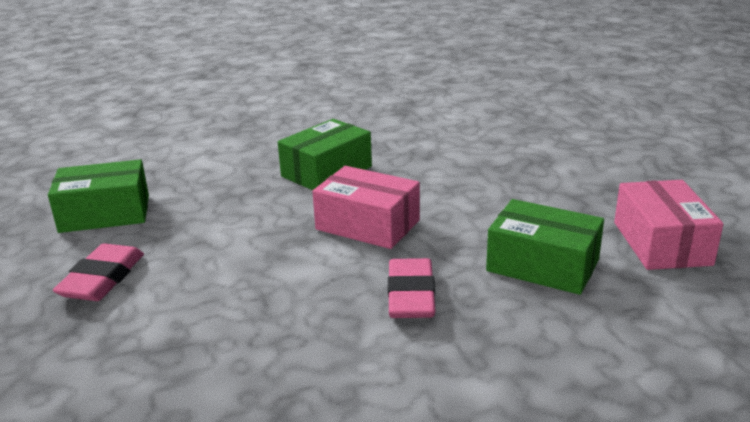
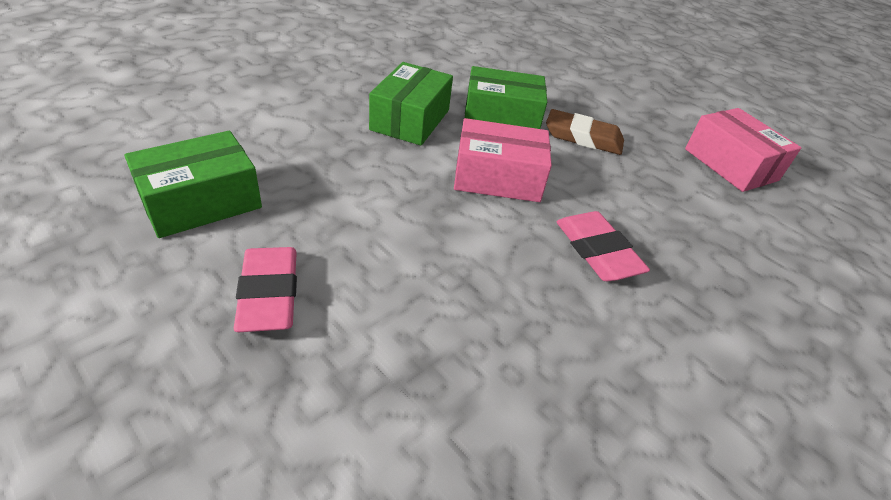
camera: 30 degrees left, 15 degrees up
(496, 201) = (583, 137): none -> brown eraser
(542, 265) = (670, 200): green box -> green box (501, 118)

